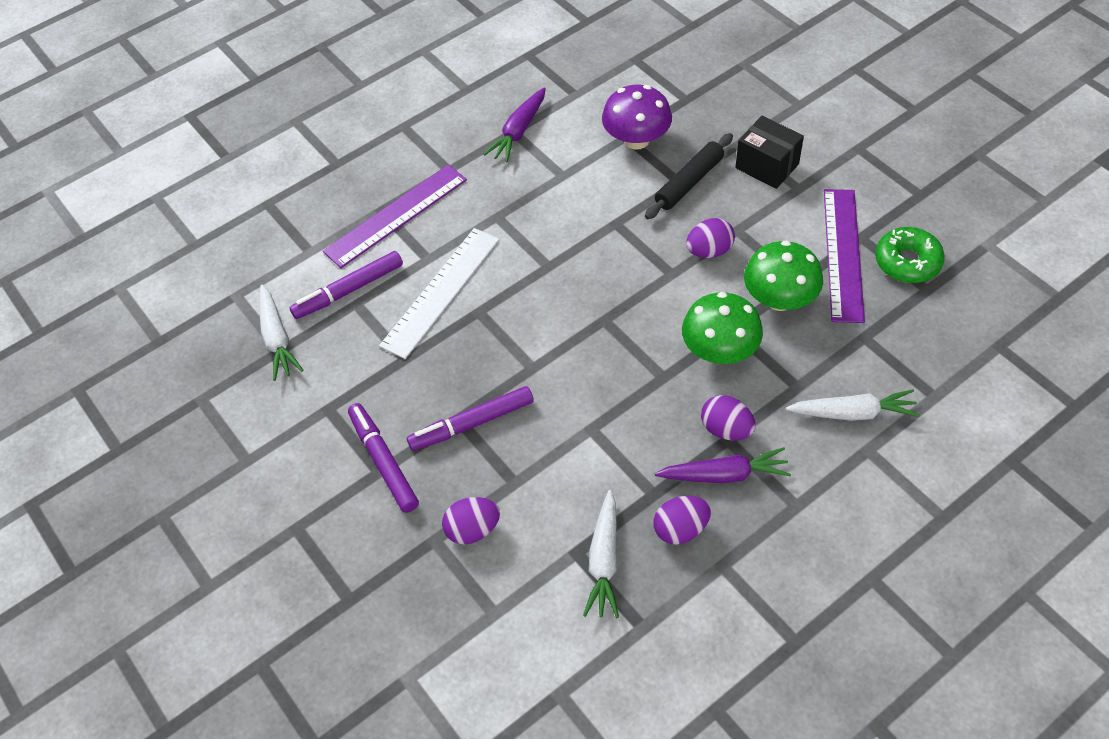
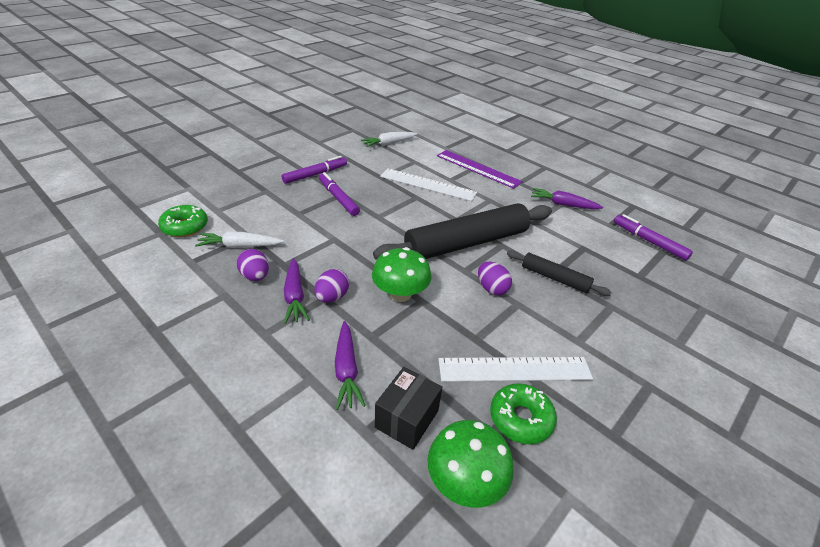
camera: 75 degrees right, 15 degrees down
(348, 290) = (422, 159): purple marker -> purple marker (649, 241)
(473, 530) = (270, 202): purple egg -> none
(543, 657) = (185, 227): none -> green donut
(610, 262) = (467, 243): none -> black rolling pin
(636, 140) = (583, 252): purple mushroom -> none
(767, 166) = (593, 321): black box -> black box (407, 419)
(779, 299) = (455, 327): green mushroom -> green mushroom (465, 481)
(842, 254) = (514, 369): purple ruler -> white ruler
(853, 413) = (346, 370): white carrot -> purple carrot

